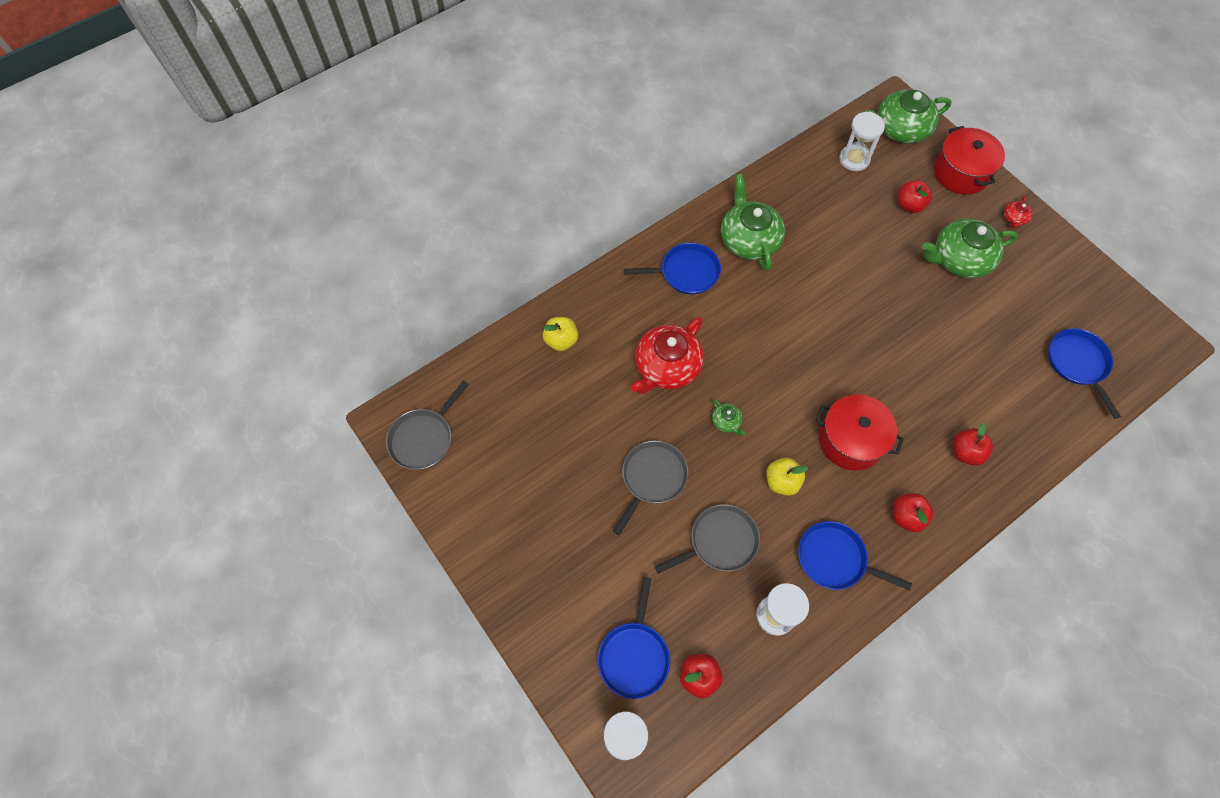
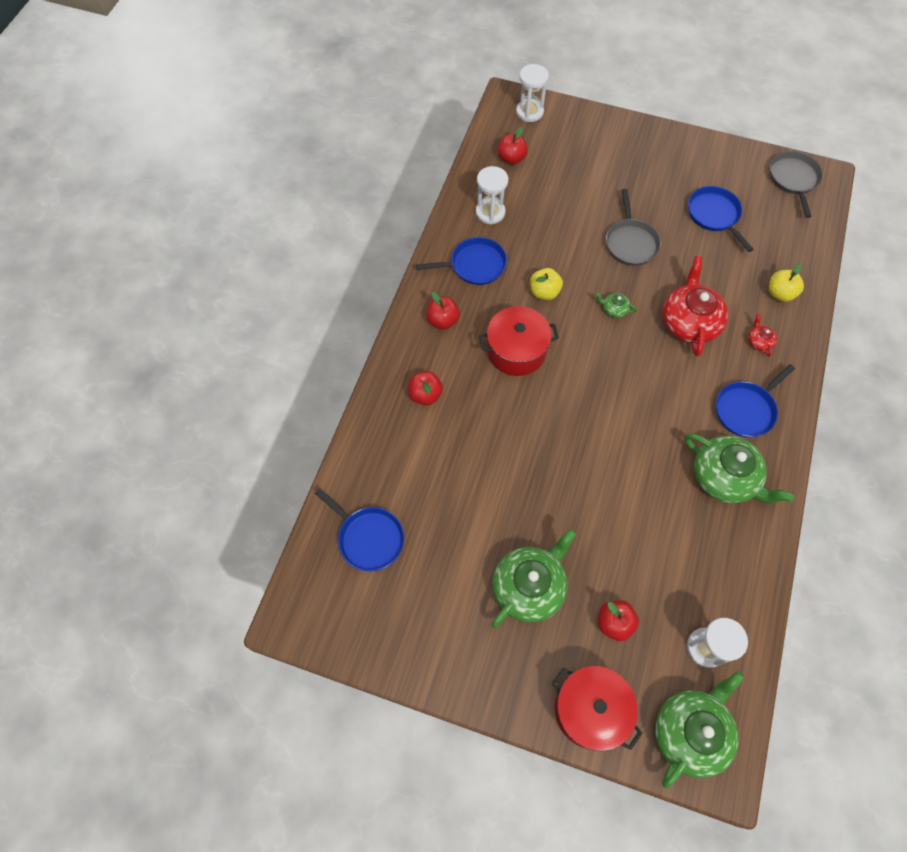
camera: 145 degrees right, 0 degrees up
(634, 656) = (556, 147): blue pan -> blue pan (714, 215)
(720, 541) = (556, 232): grey pan -> none
(1014, 218) = (503, 680): red teapot -> red teapot (759, 341)

